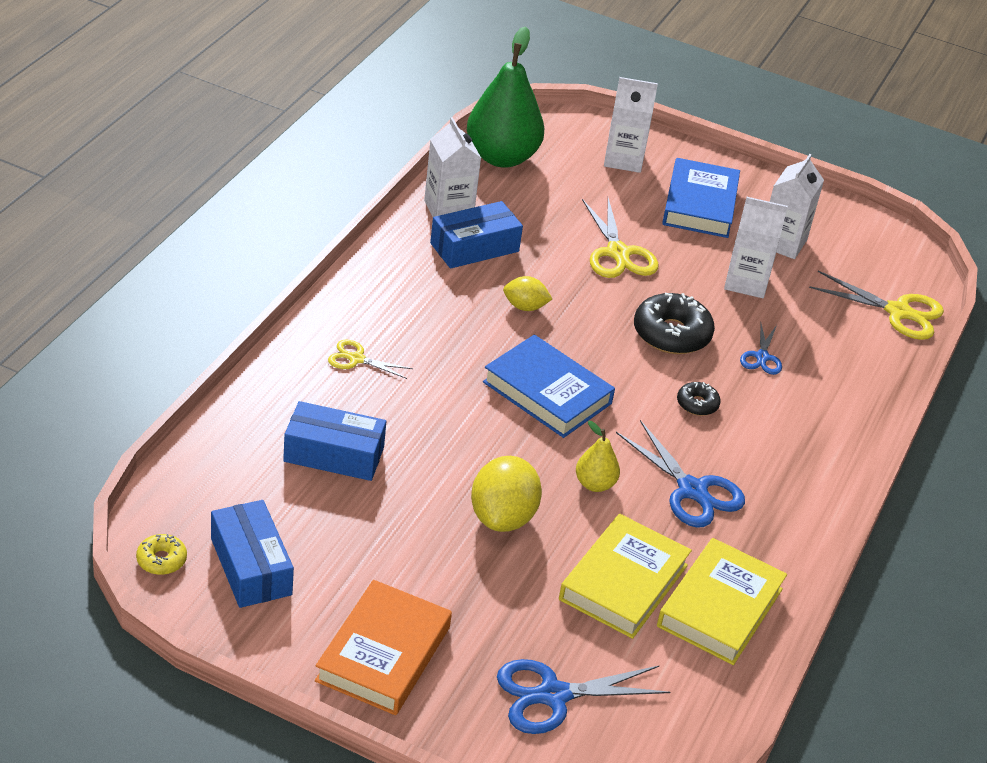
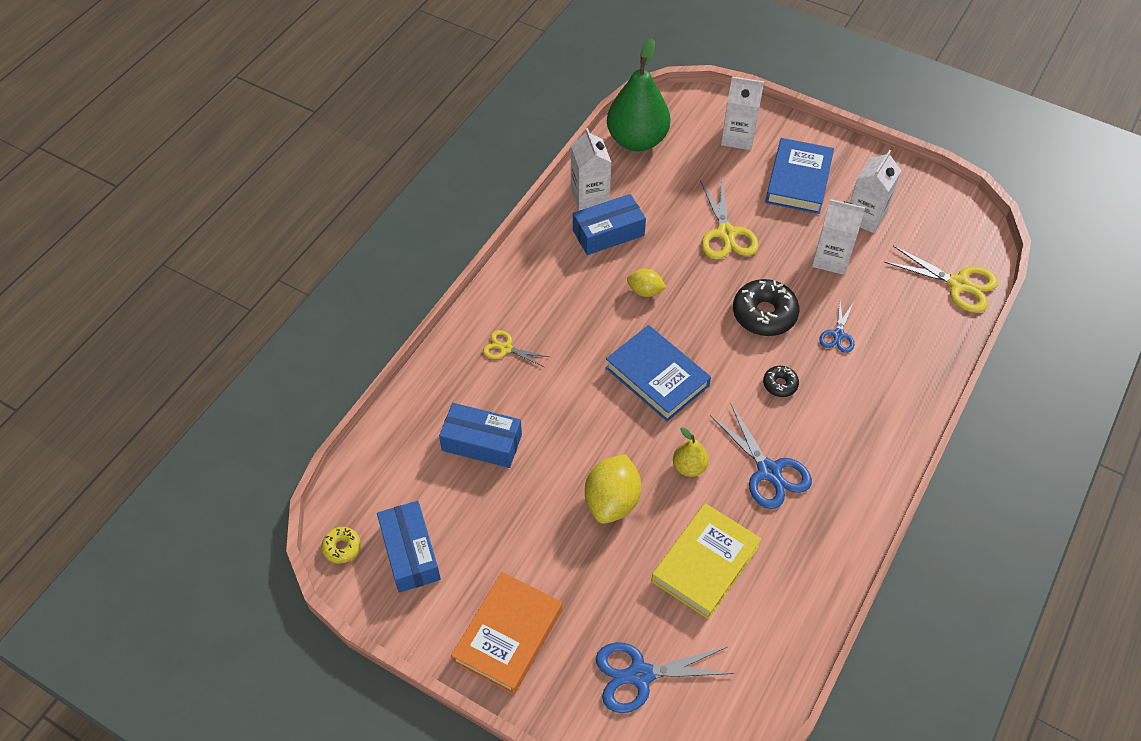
camera: 10 degrees right, 15 degrees up
(720, 607) = (782, 587): yellow book -> none

